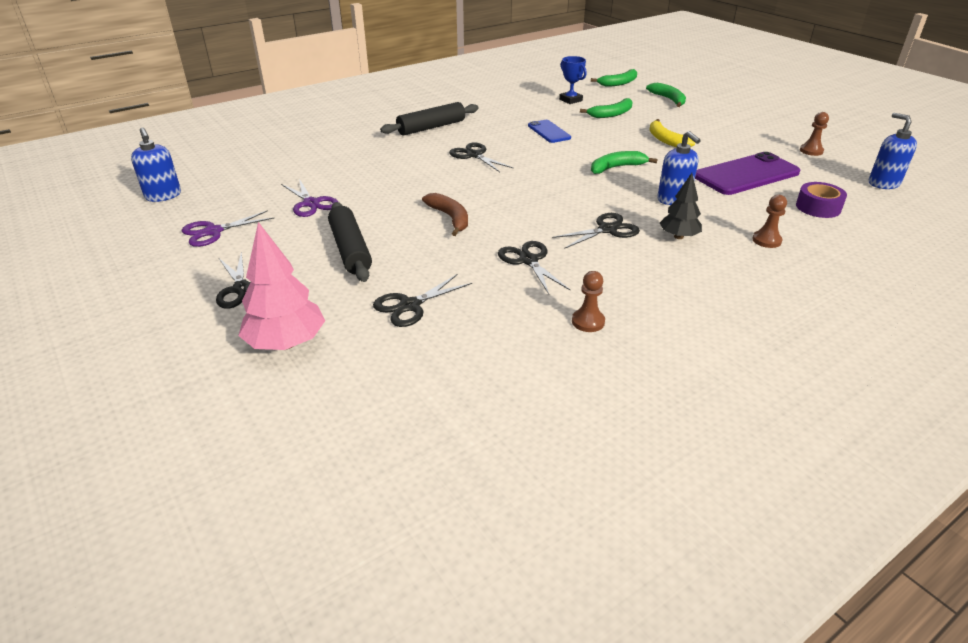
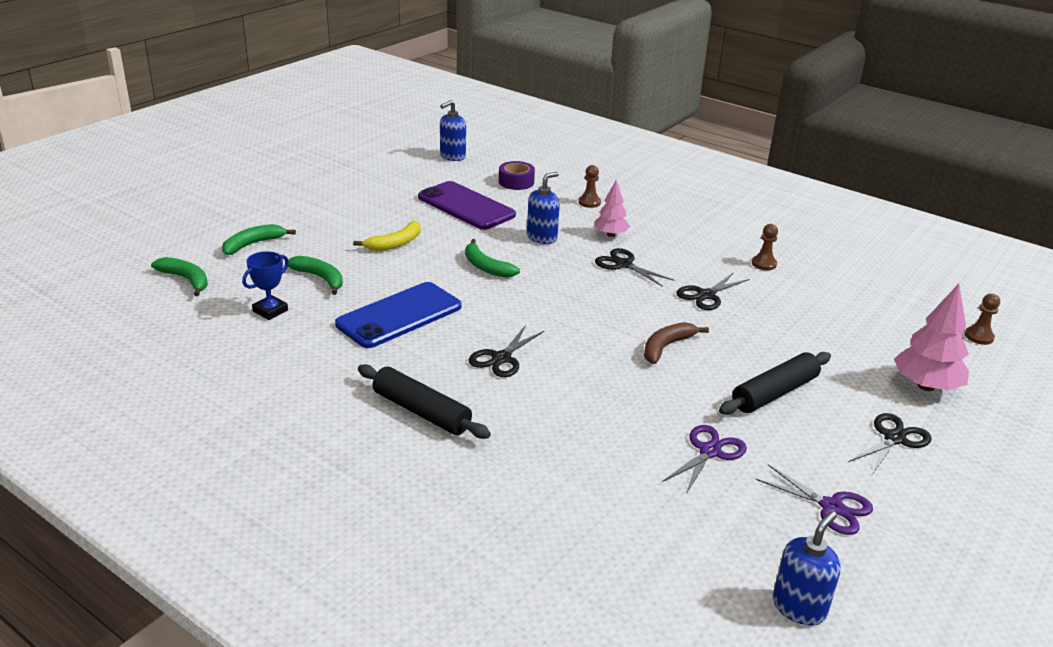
camera: 110 degrees left, 5 degrees down
(410, 305) = (821, 339): black scissors -> none
(549, 132) = (399, 315): blue phone -> blue phone, size x1.79
(678, 236) = (611, 235): black tree -> pink tree
(811, 151) = (392, 177): brown pawn -> brown pawn (979, 337)

